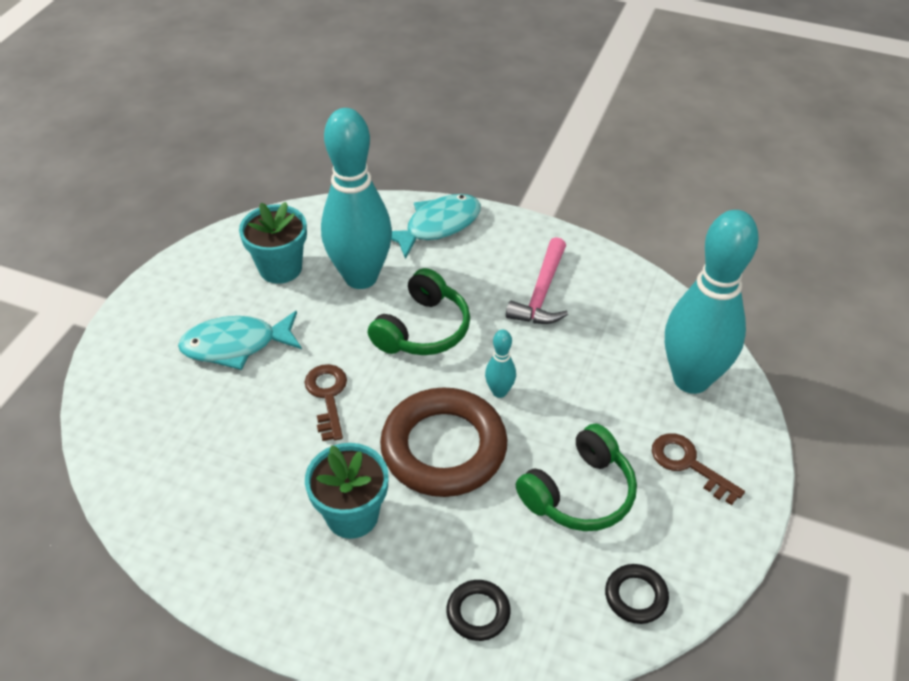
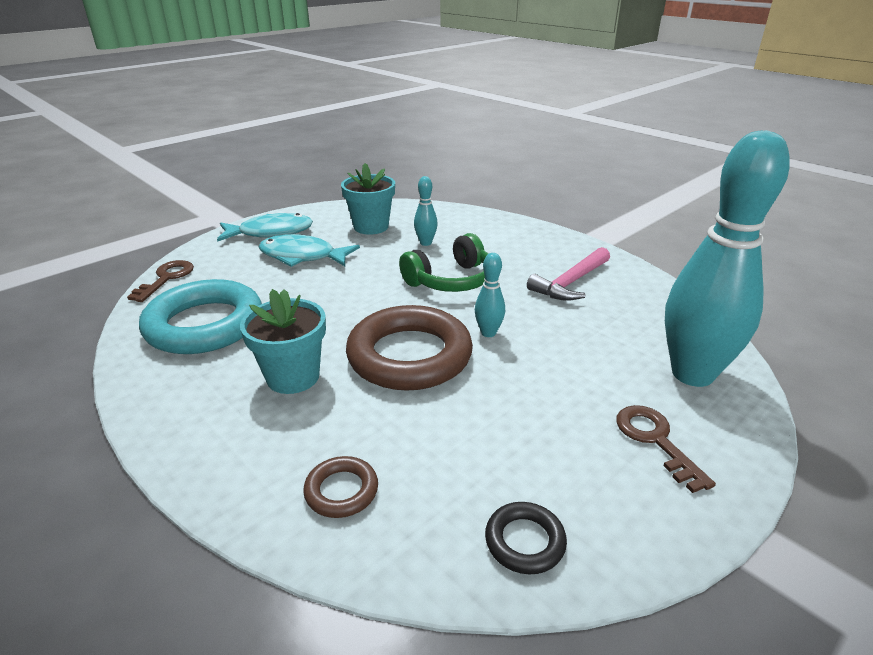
camera: 25 degrees right, 15 degrees down
(208, 484) = (205, 325): none -> turquoise ring
(327, 396) = (342, 299): brown key -> brown key (166, 278)
(361, 277) = (425, 243): turquoise bowling pin -> turquoise bowling pin, size x0.41
(438, 226) = (508, 230): turquoise fish -> turquoise fish (271, 232)
(478, 612) = (341, 491): black ring -> brown ring
(579, 493) = (517, 427): green headphones -> none

